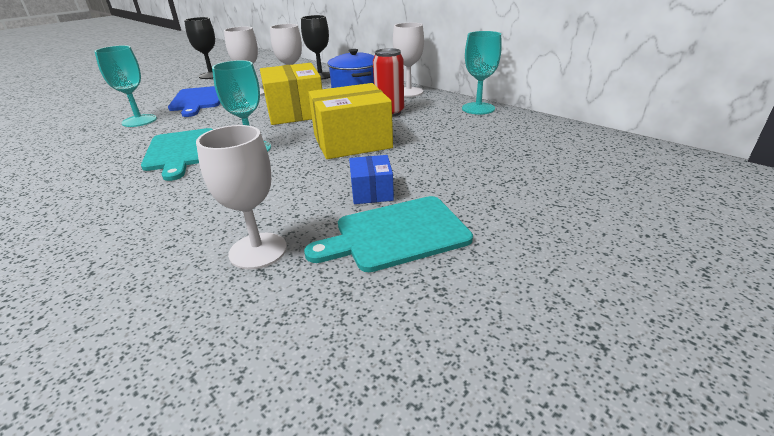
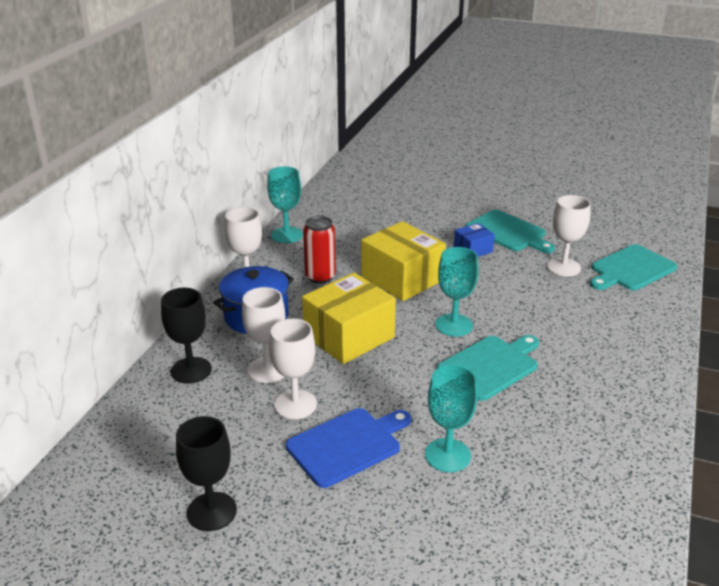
camera: 115 degrees left, 0 degrees up
(164, 329) = (631, 269): none -> turquoise cutting board

